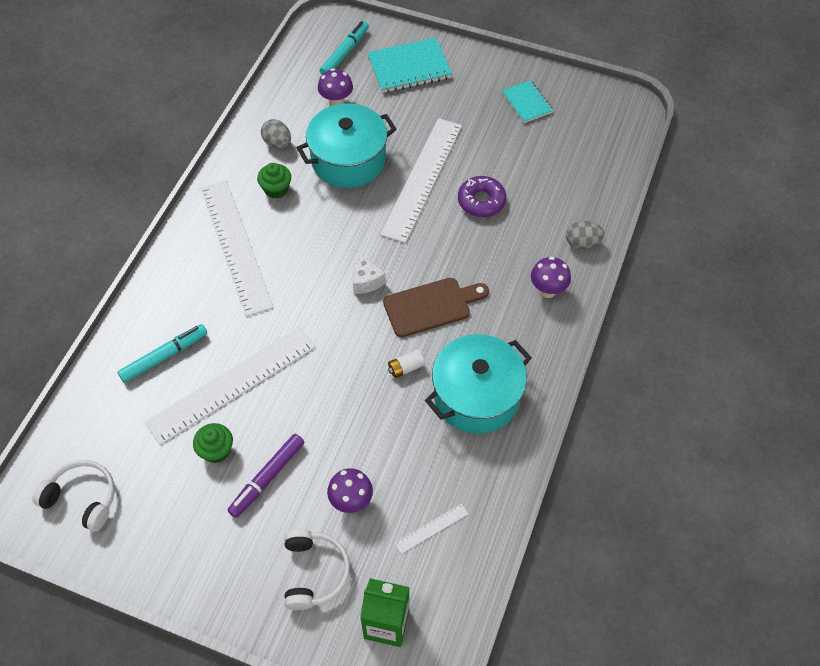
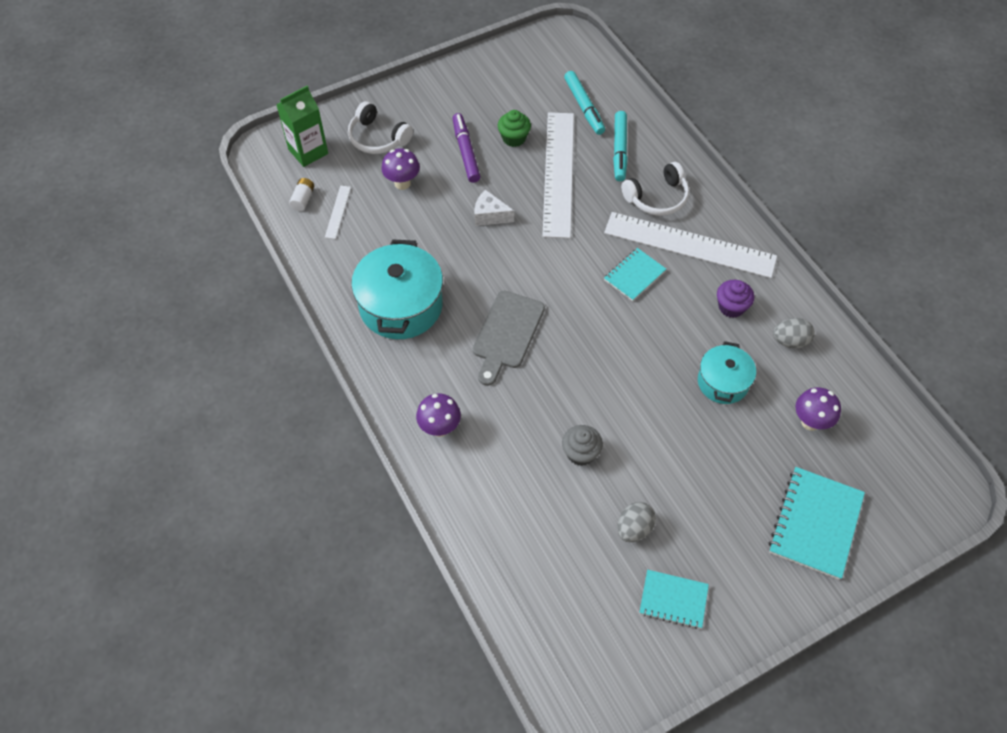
camera: 130 degrees right, 0 degrees up
(82, 498) = (546, 62): white headphones -> white headphones (657, 198)
(276, 189) = (731, 307): green cupcake -> purple cupcake
(299, 262) = (634, 275): none -> turquoise notebook
(345, 53) = (883, 478): turquoise marker -> turquoise marker (584, 107)
(348, 160) = (723, 382): turquoise pot -> turquoise pot, size x0.59
(366, 280) = (574, 307): white cheese -> white cheese (490, 215)
(406, 368) = (469, 279): white battery -> white battery (303, 199)
(422, 178) = (649, 425): white ruler -> none
(431, 306) = (506, 334): brown cutting board -> grey cutting board
(481, 201) = (580, 453): purple donut -> grey cupcake
(582, 243) = (459, 498): grey egg -> grey egg (634, 528)

